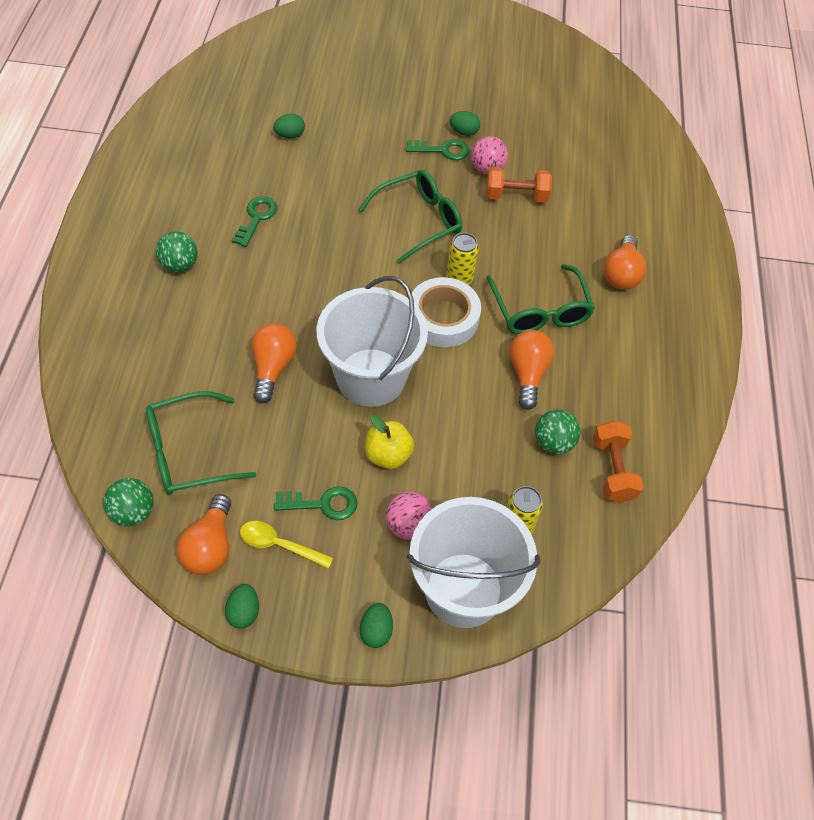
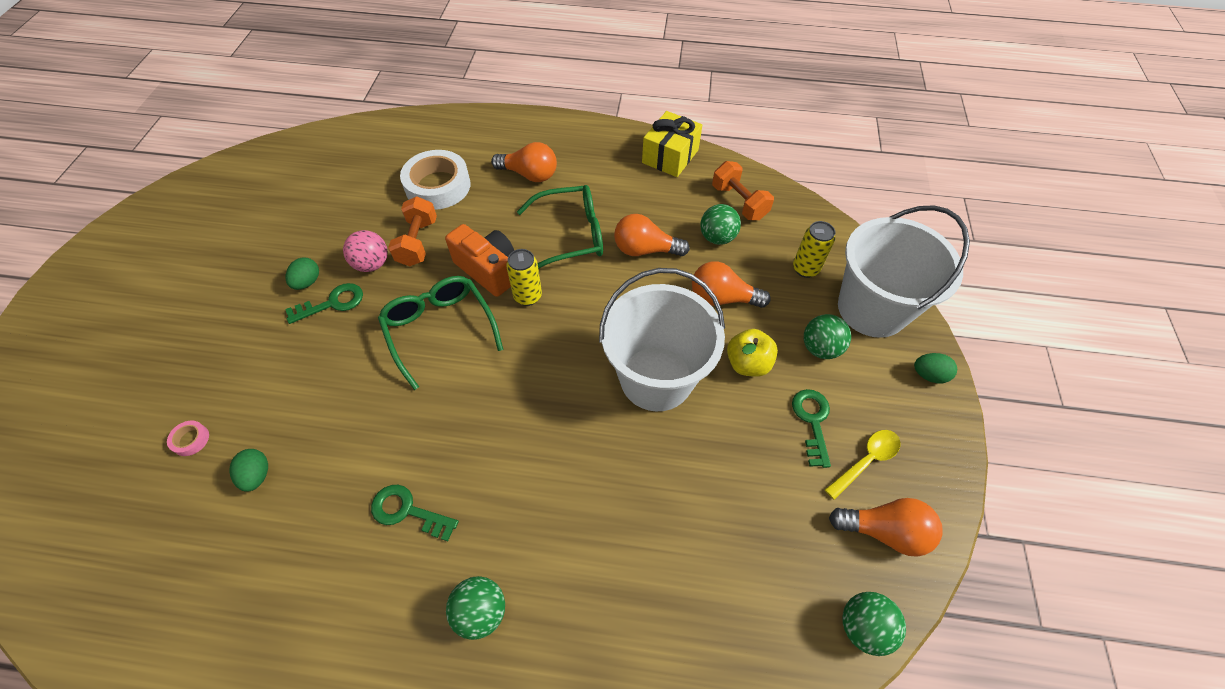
camera: 85 degrees left, 0 degrees up
(188, 452) = (773, 567): green glasses -> none
(244, 612) = (945, 491): green egg -> none
(273, 368) = (648, 478): orange light bulb -> orange light bulb (722, 298)
(279, 545) = (866, 461): yellow spoon -> yellow spoon turned 150 degrees counterclockwise
(319, 97) = (191, 440): none -> pink tape
(408, 525) = (820, 348): pink ball -> green ball
(442, 150) = (332, 303): green key -> green key turned 60 degrees clockwise
(443, 318) = (578, 312): white tape -> white tape (438, 186)
(488, 248) = (488, 270): none -> orange camera
(612, 470) = (739, 202): orange dumbbell -> orange dumbbell turned 60 degrees clockwise
(678, 404) = (670, 156): none -> yellow gift

